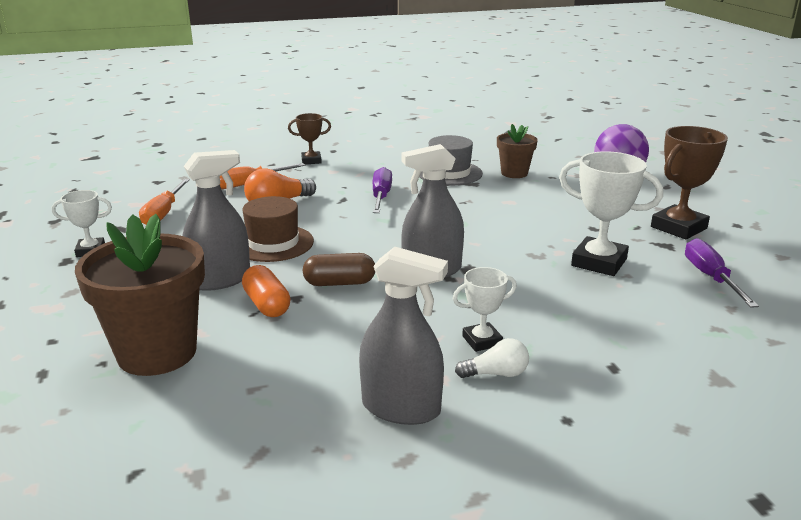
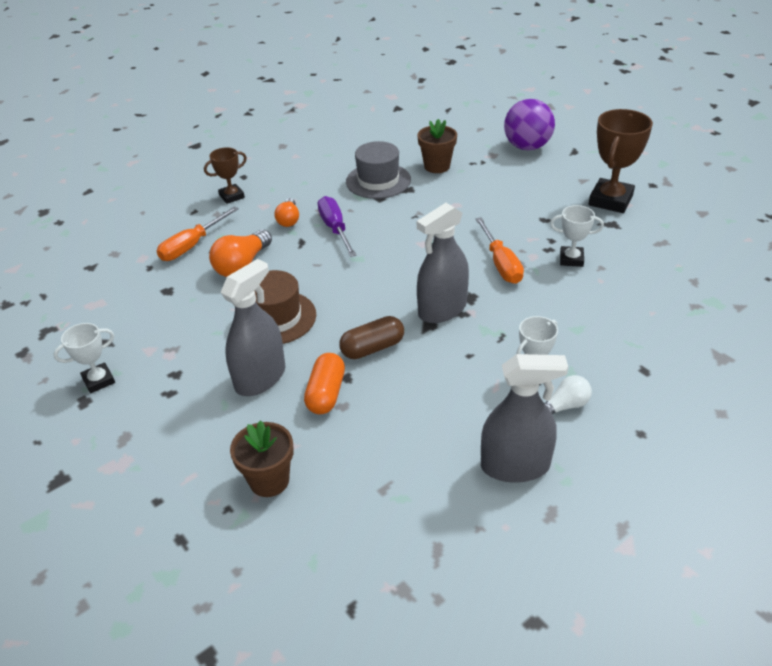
camera: 20 degrees left, 15 degrees up
(157, 353) = (269, 480): brown flower pot -> brown flower pot, size x0.55
(163, 213) = (134, 309): orange screwdriver -> orange screwdriver (501, 263)
(267, 304) = (326, 393): orange capsule -> orange capsule turned 60 degrees clockwise
(345, 183) = (289, 220): none -> orange light bulb
(599, 262) = (571, 259): white trophy -> white trophy, size x0.57
(710, 277) = (663, 252): purple screwdriver -> none

